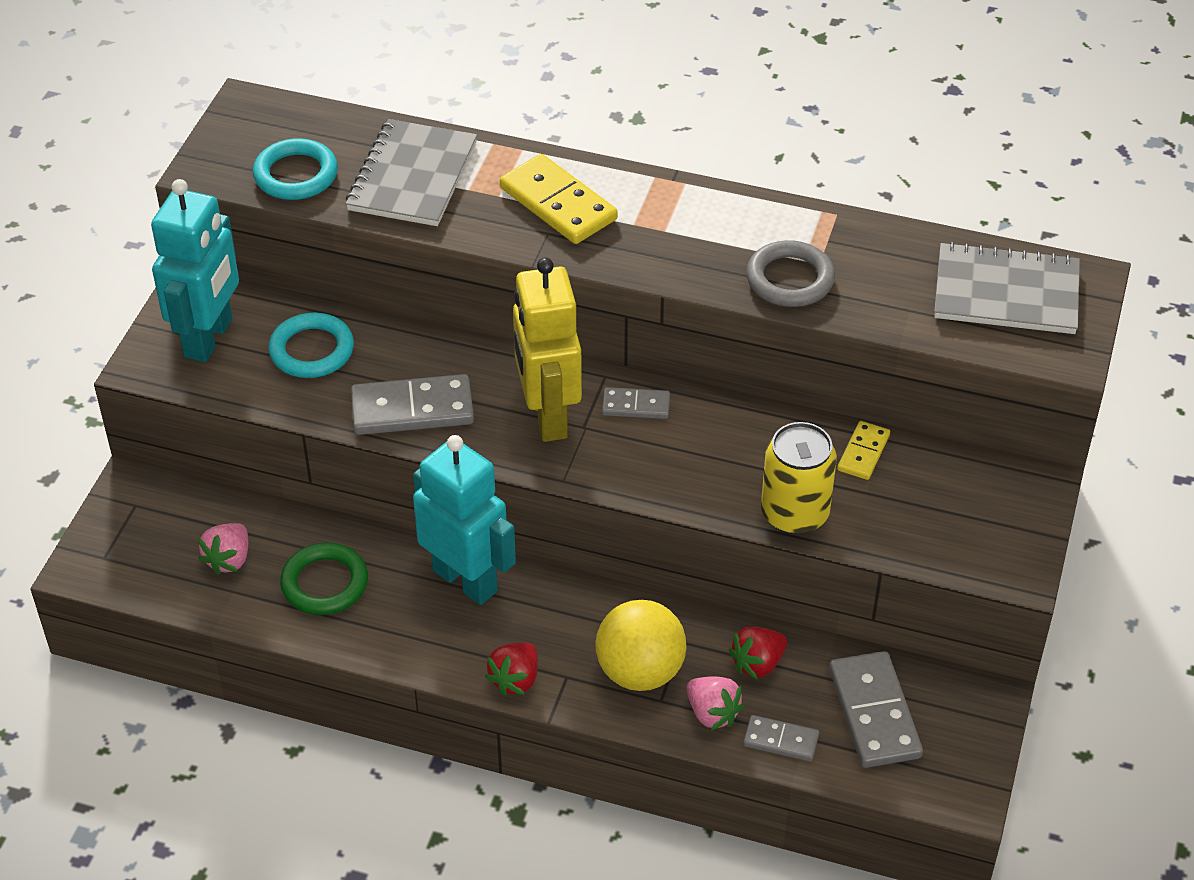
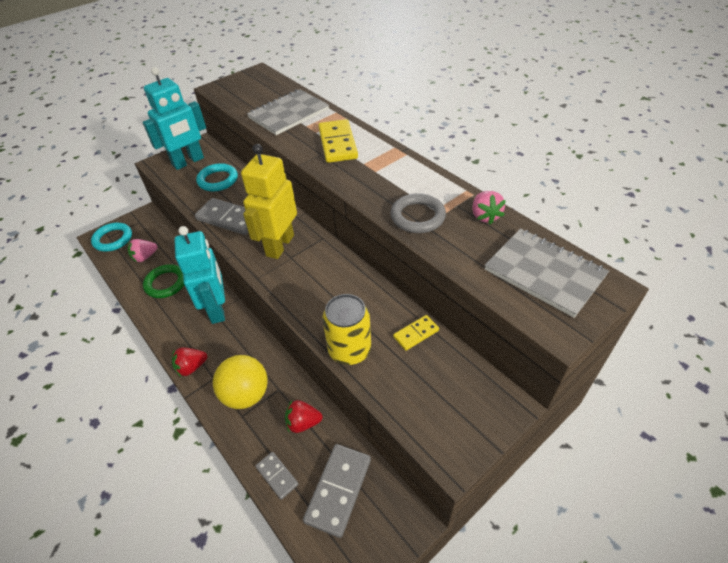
camera: 35 degrees right, 0 degrees up
(296, 175) = (245, 99): turquoise ring -> turquoise ring (113, 239)
(636, 405) = (323, 257): grey domino -> none
(712, 713) = (258, 438): pink strawberry -> pink strawberry (485, 216)

